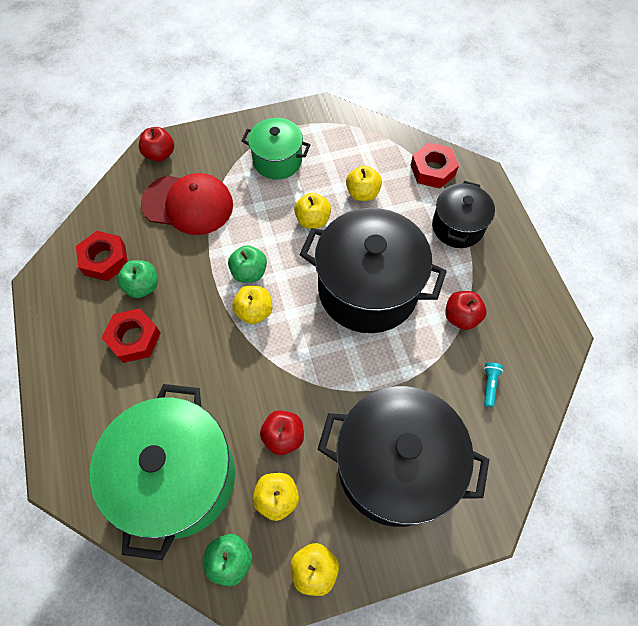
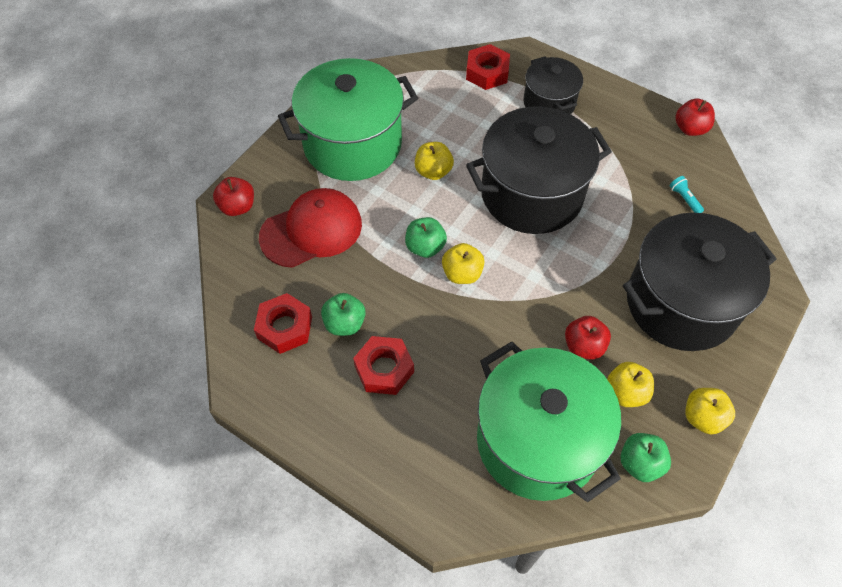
camera: 40 degrees left, 5 degrees down
(277, 160) = (352, 144): green pot -> green pot, size x1.81
(362, 193) = (451, 125): yellow apple -> none
(461, 317) = (618, 166): red apple -> red apple (690, 128)

